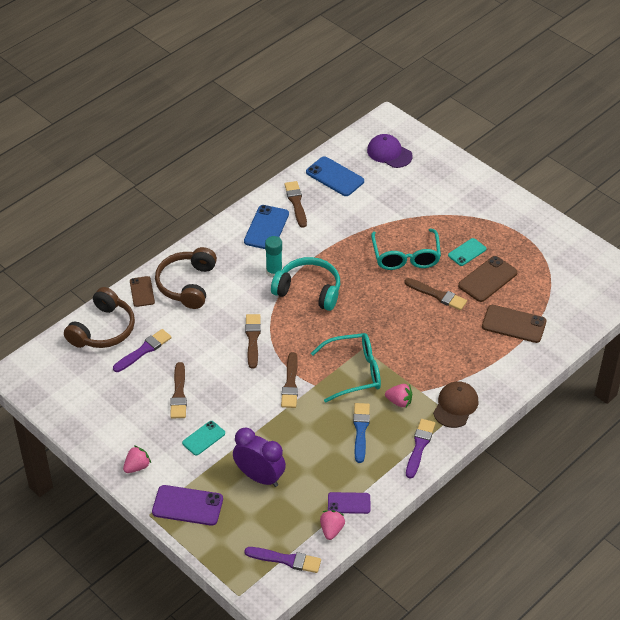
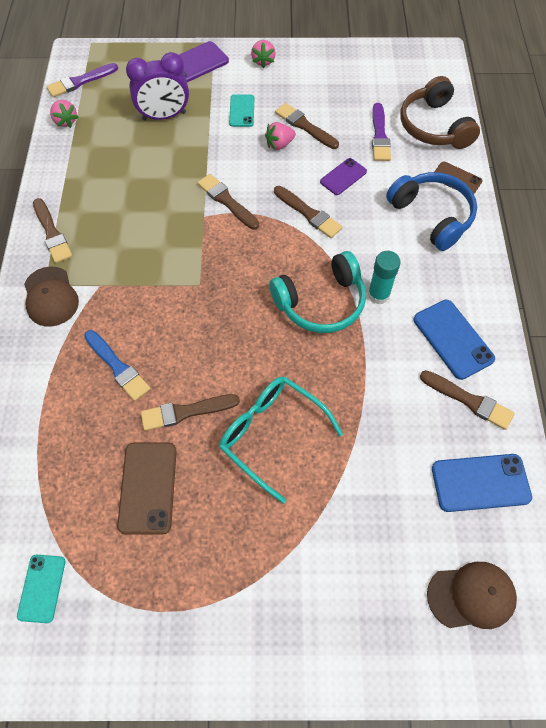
camera: 135 degrees right, 15 degrees up
(187, 284) = (432, 216): brown headphones -> blue headphones
(349, 503) = (71, 147): purple phone -> purple phone (343, 177)
(353, 372) = (182, 254): turquoise glasses -> none
(360, 430) = (120, 208): blue brush -> blue brush (118, 367)
(389, 153) = (471, 596): purple cap -> brown cap
(399, 402) = (110, 259): pink strawberry -> pink strawberry (279, 144)
(419, 446) = (52, 233): purple brush -> brown brush
(467, 252) = (209, 508): turquoise phone -> turquoise phone (42, 588)
(514, 324) = (64, 447): brown phone -> none

